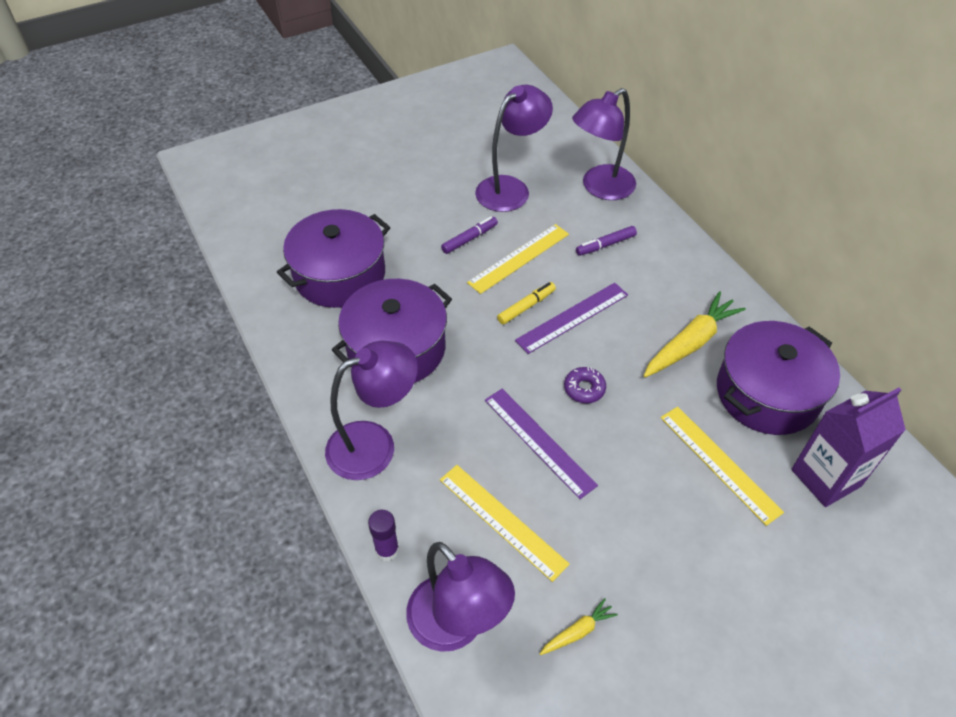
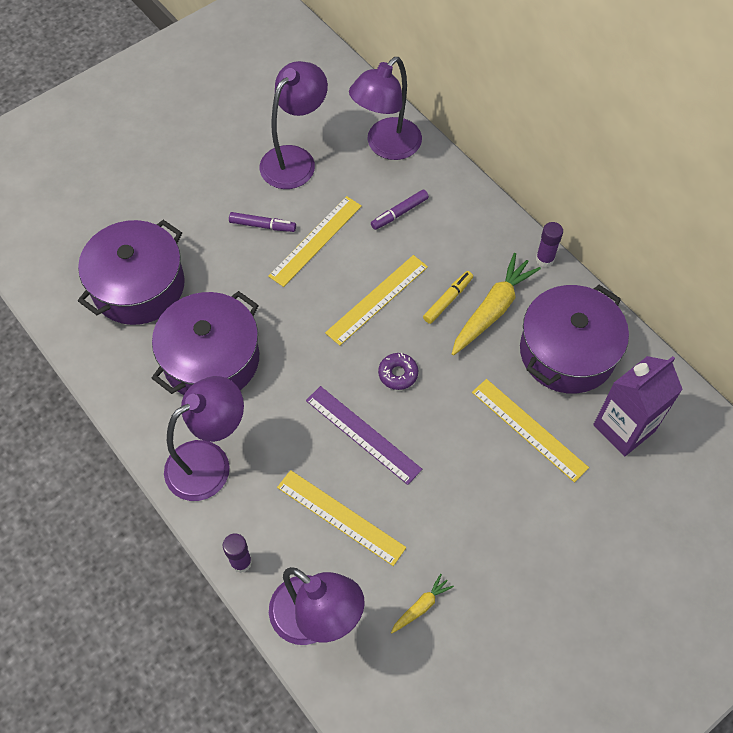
camera: 10 degrees left, 10 degrees up
(469, 239) = (262, 225): purple marker -> purple marker turned 60 degrees clockwise
(526, 307) = (330, 294): yellow marker -> yellow marker (447, 300)
(572, 317) = (377, 299): purple ruler -> yellow ruler
(750, 304) = (544, 259): none -> purple glue stick

